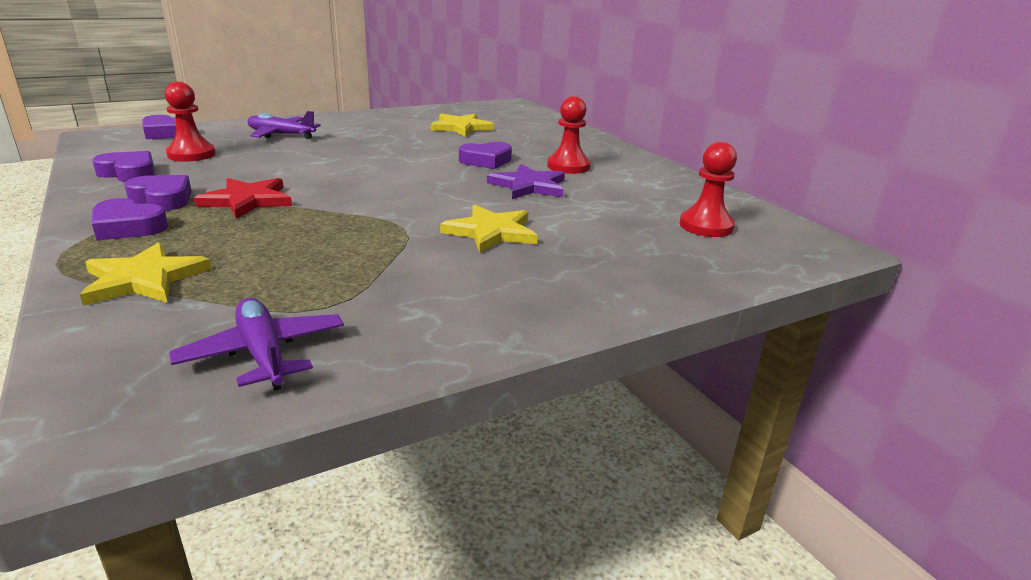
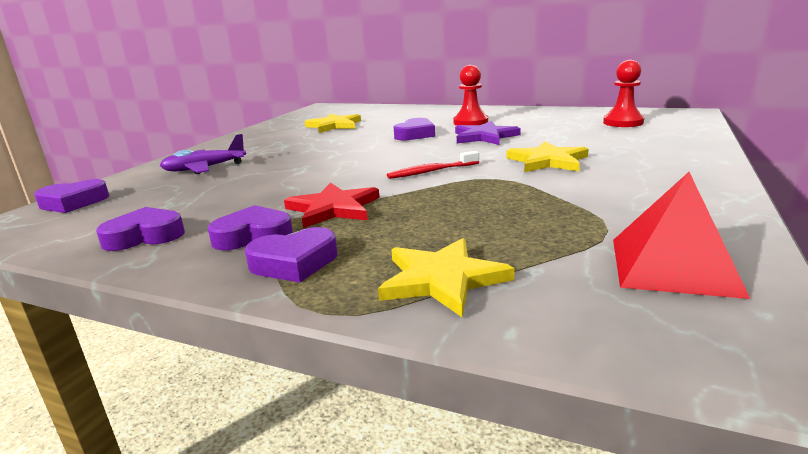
camera: 35 degrees left, 5 degrees down
(191, 154) = (164, 205): red pawn -> none
(263, 354) = (673, 265): purple plane -> red pyramid
(385, 200) = (431, 171): none -> red toothbrush

